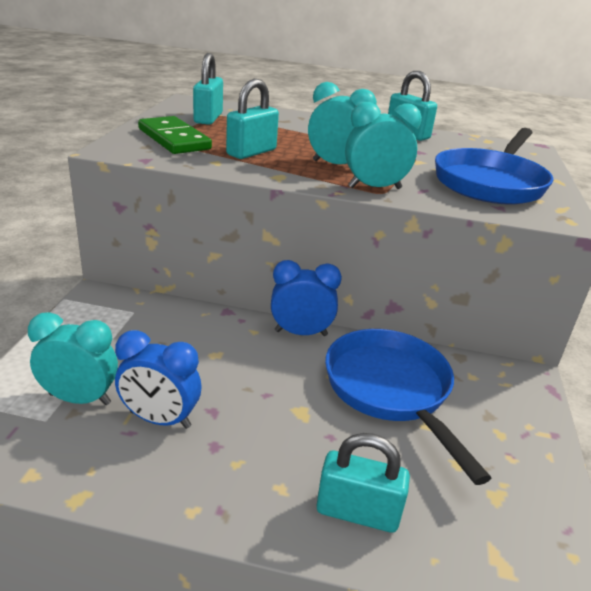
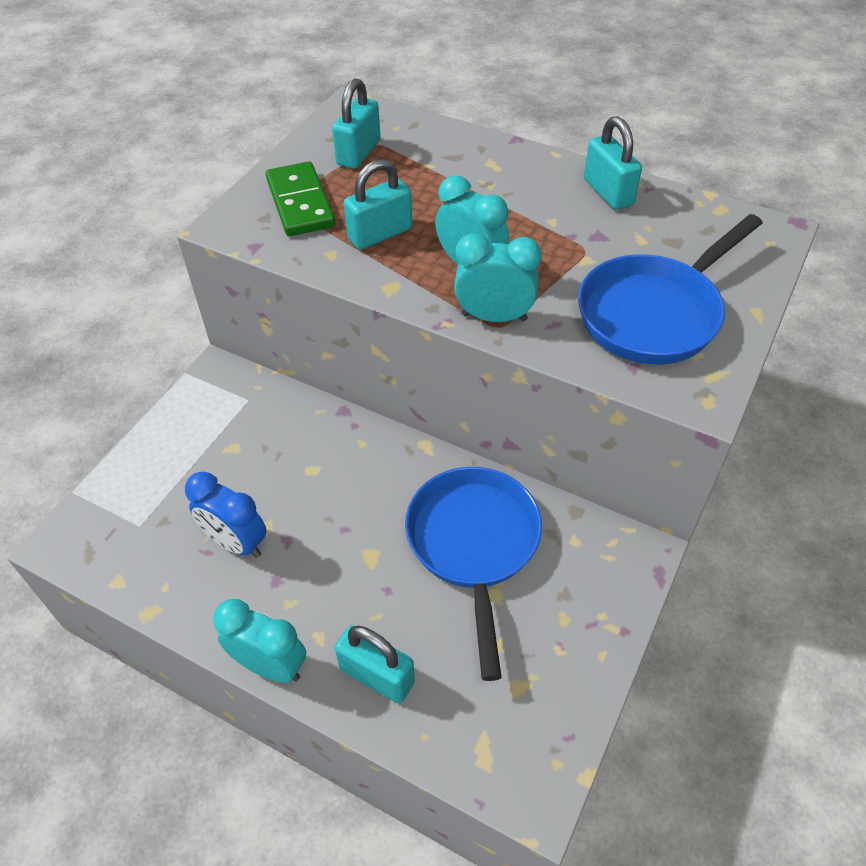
camera: 20 degrees right, 20 degrees up
(80, 399) = (172, 506): turquoise clock -> turquoise clock (270, 665)
(301, 333) = (410, 452): blue clock -> none

